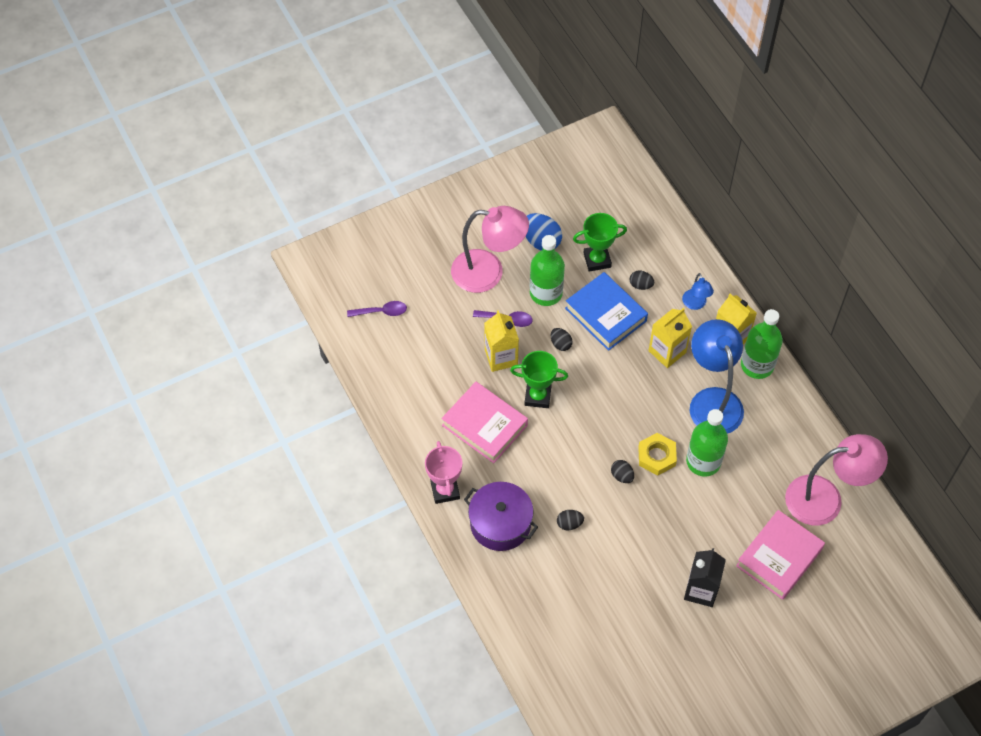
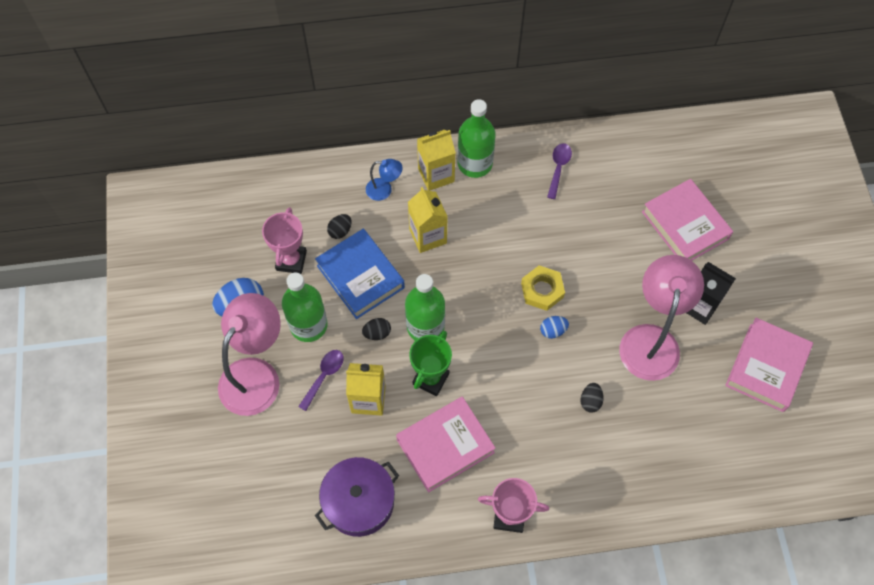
camera: 70 degrees left, 5 degrees up
(381, 312) = (254, 510): purple spoon -> purple spoon (558, 168)
(500, 523) = (568, 471): purple pot -> purple pot (359, 502)
(597, 260) = (291, 260): green trophy -> pink trophy
(606, 314) = (360, 276): blue book -> blue book turned 75 degrees clockwise
(622, 476) = (553, 331): black egg -> blue egg
(664, 662) = (766, 367): none -> pink book
(703, 461) = (562, 250): green bottle -> green bottle (425, 326)
(712, 400) = (499, 217): blue lamp -> none
(825, 499) = (637, 163): pink lamp -> pink lamp (651, 339)

